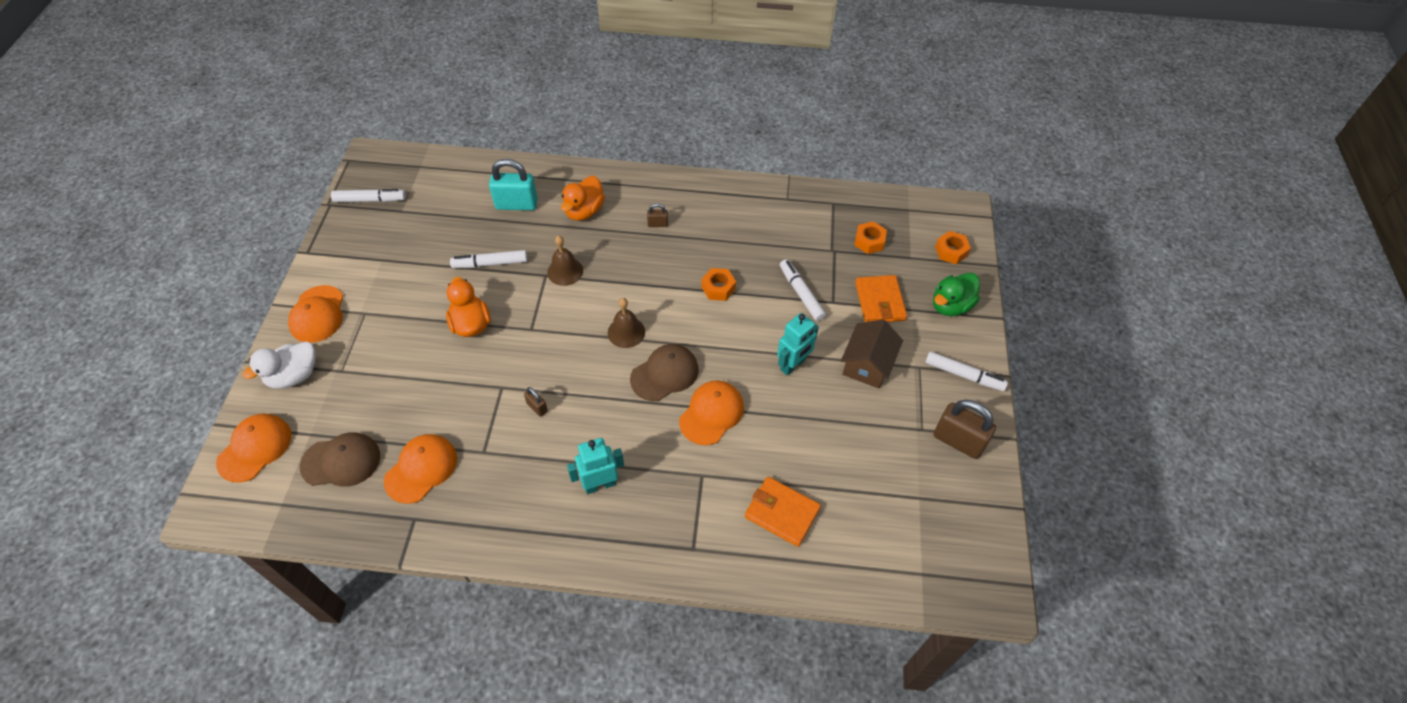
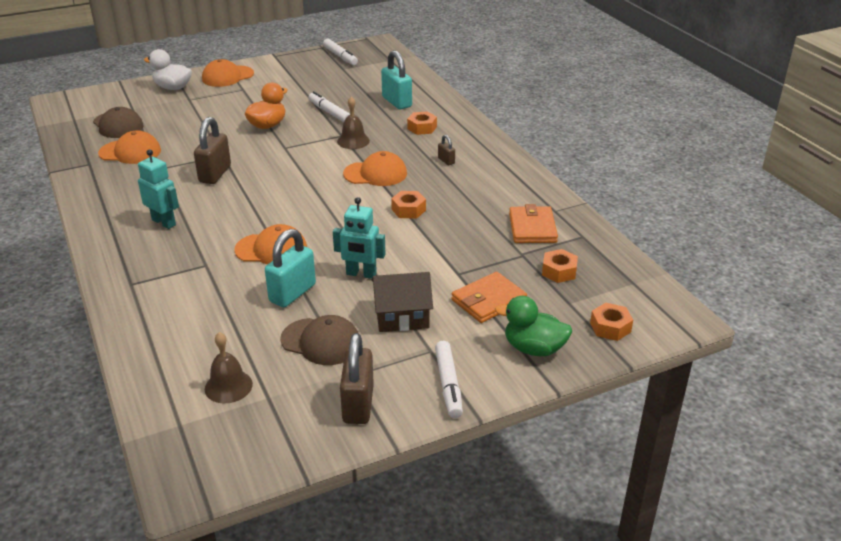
camera: 60 degrees right, 20 degrees down
(255, 448) = (109, 97): orange cap -> orange cap (375, 174)
(537, 407) = (215, 174): brown padlock -> brown padlock, size x2.09
(584, 211) = (422, 128): orange duck -> orange nut
(626, 332) = (319, 185): brown bell -> brown bell (228, 386)
(664, 374) = (293, 215): brown cap -> brown cap (321, 341)
(782, 513) = (195, 318): orange wallet -> orange wallet (532, 228)
(790, 425) = (292, 293): none -> turquoise padlock
(801, 294) = (448, 253): white marker -> none

